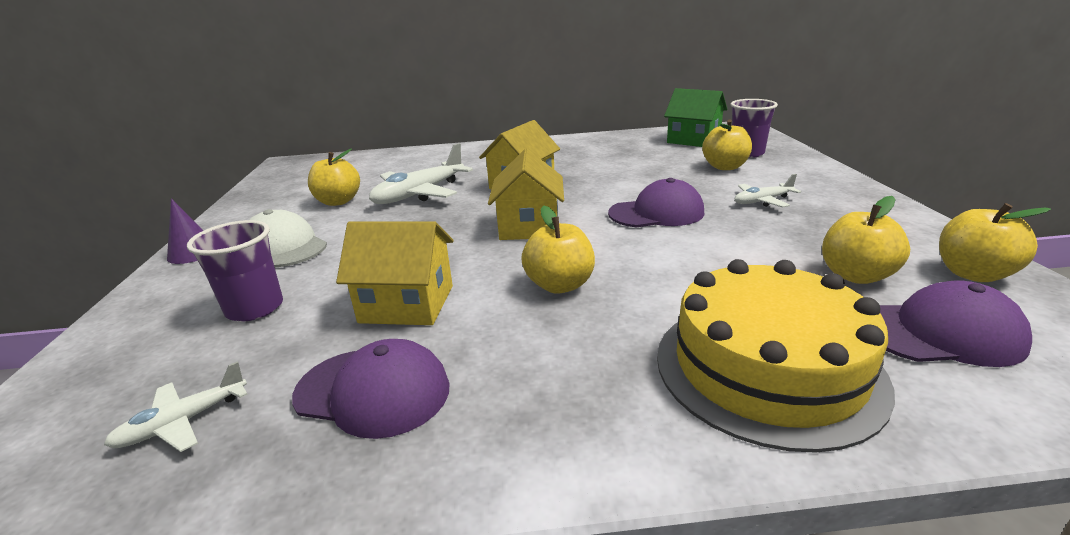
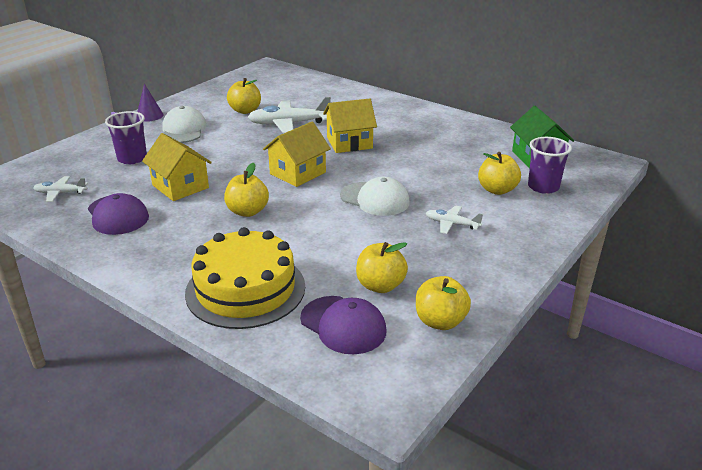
camera: 40 degrees right, 5 degrees up
(656, 213) = (375, 199): purple cap -> white cap

